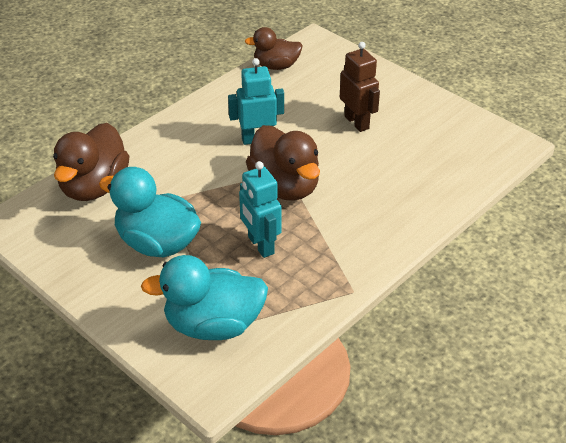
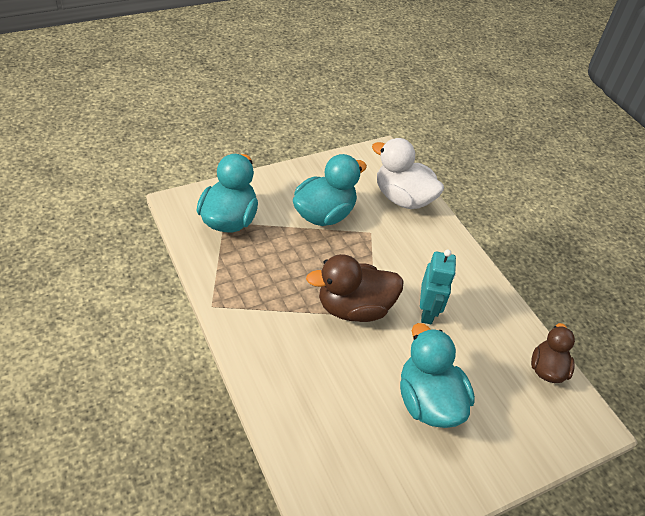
camera: 105 degrees right, 5 degrees up
(94, 187) = (403, 198): brown duck -> white duck
(260, 245) = (292, 269): turquoise robot -> none
(357, 122) = (428, 401): brown robot -> turquoise duck

